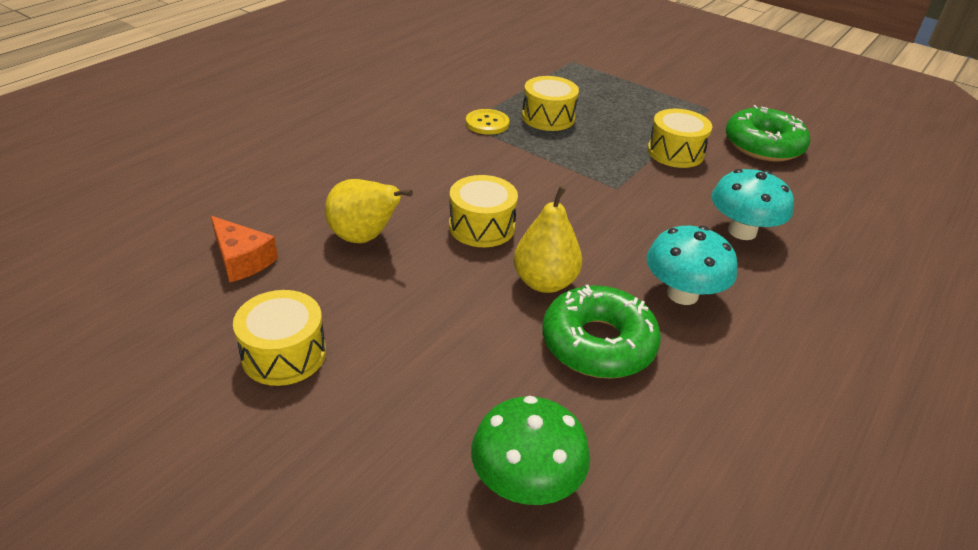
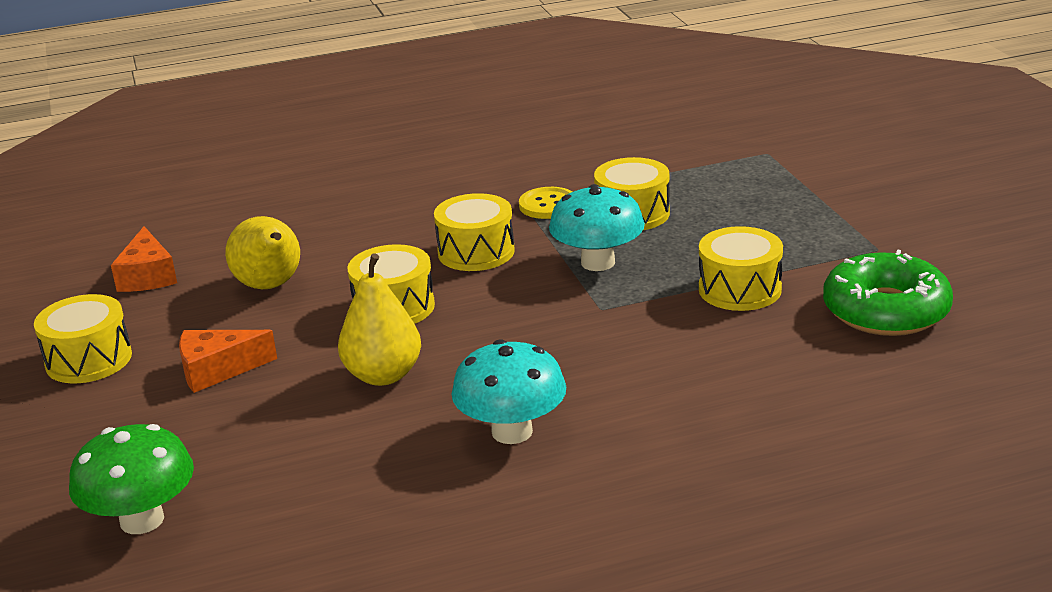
camera: 40 degrees right, 10 degrees down
(413, 323) = (217, 370): none -> orange cheese
(484, 169) = (476, 252): none -> yellow drum
(598, 343) = (357, 443): green donut -> none
(742, 231) = (687, 395): turquoise mushroom -> turquoise mushroom (598, 262)

